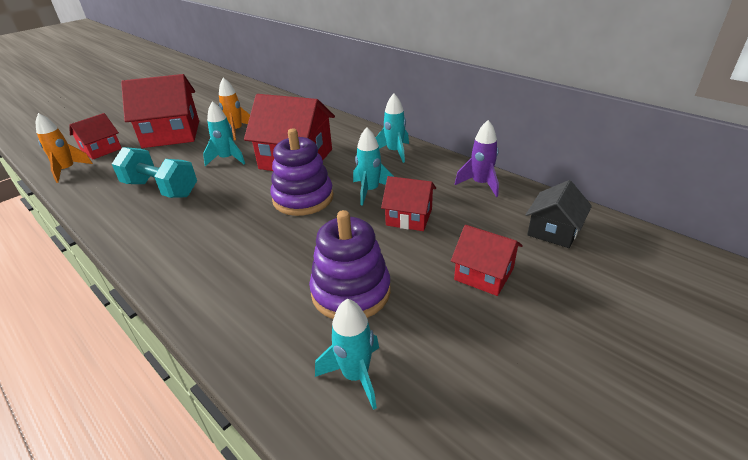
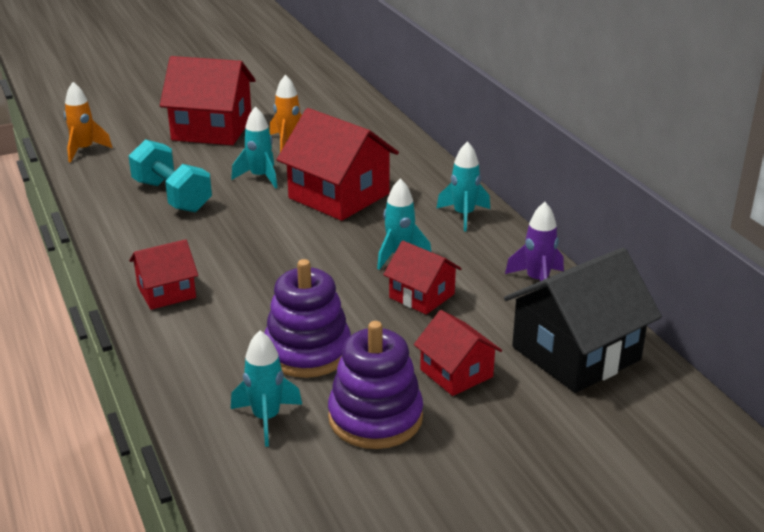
camera: 20 degrees right, 5 degrees down
(101, 150) = (127, 132): red house -> red house (166, 292)
(303, 198) = (318, 245): purple stacking toy -> purple stacking toy (375, 418)
(553, 231) = (576, 353): black house -> black house, size x1.79

